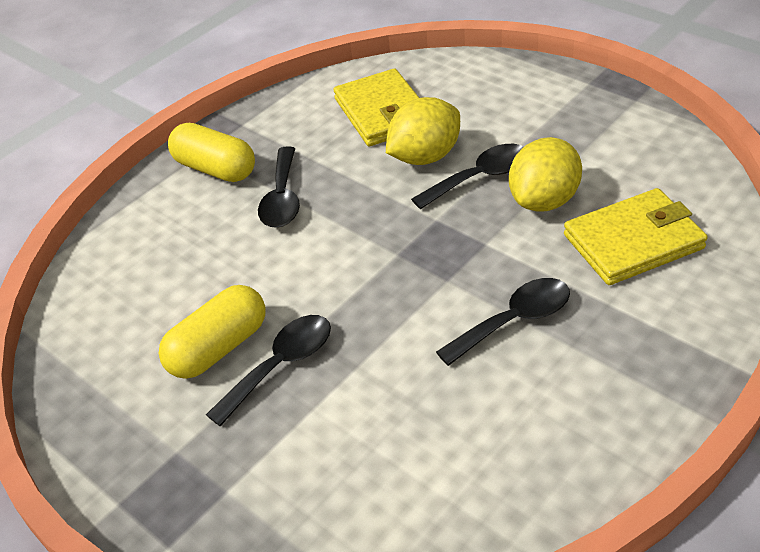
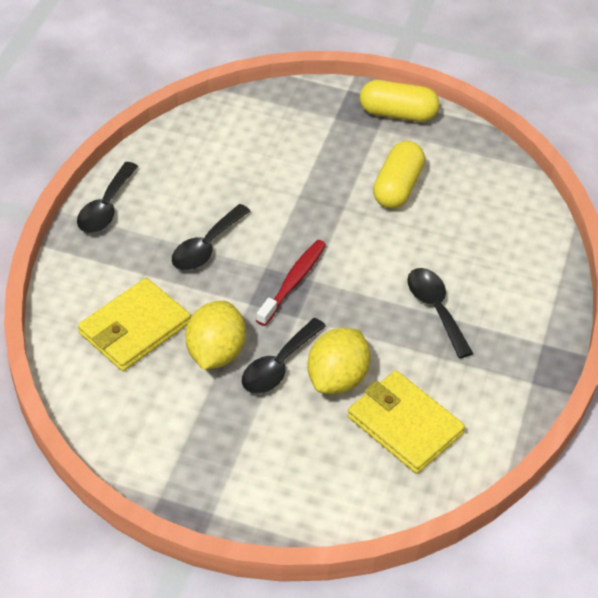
camera: 150 degrees right, 5 degrees up
(215, 169) = (516, 326): yellow capsule -> yellow capsule (397, 113)
(281, 365) = (348, 185): black spoon -> black spoon (106, 207)
(422, 256) = (293, 282): none -> red toothbrush

